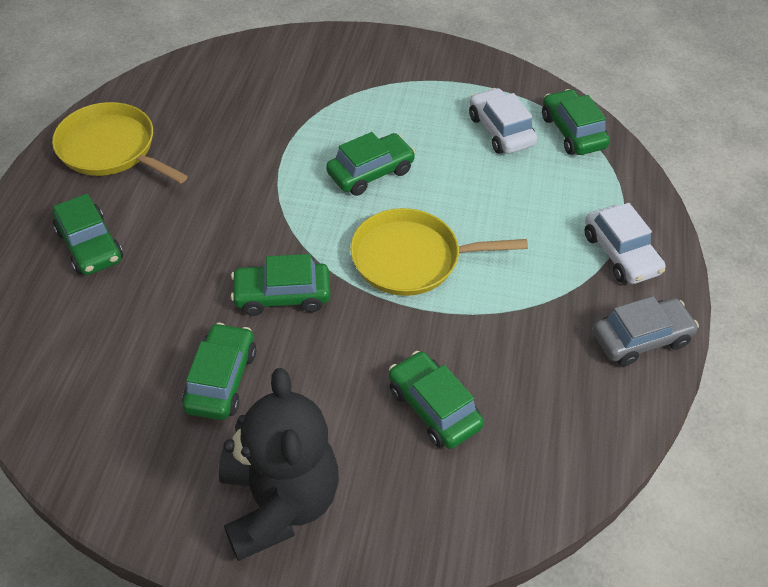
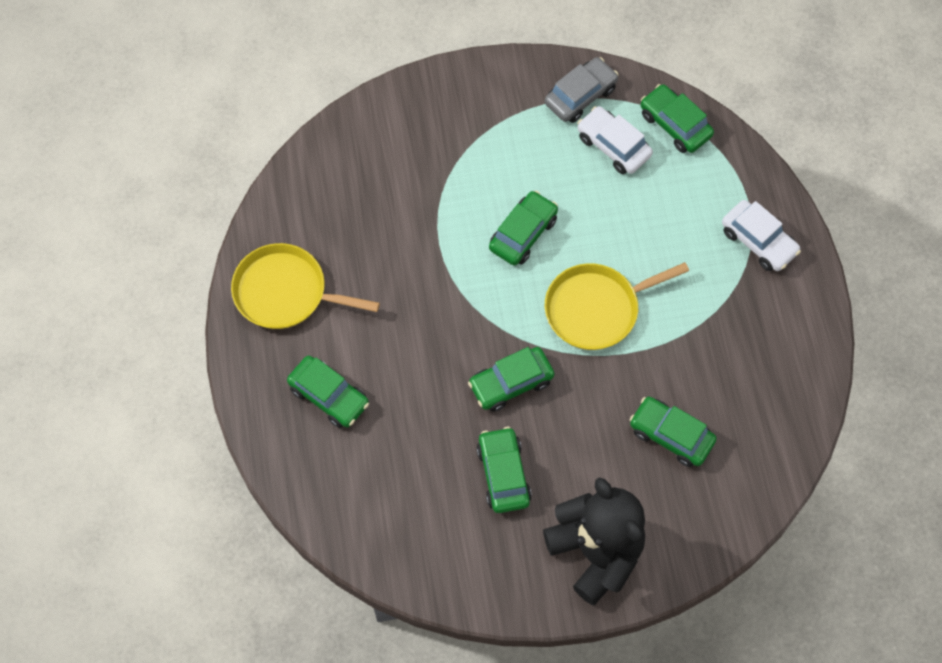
camera: 20 degrees left, 15 degrees up
(641, 338) = (799, 316): grey car -> grey car (580, 96)

